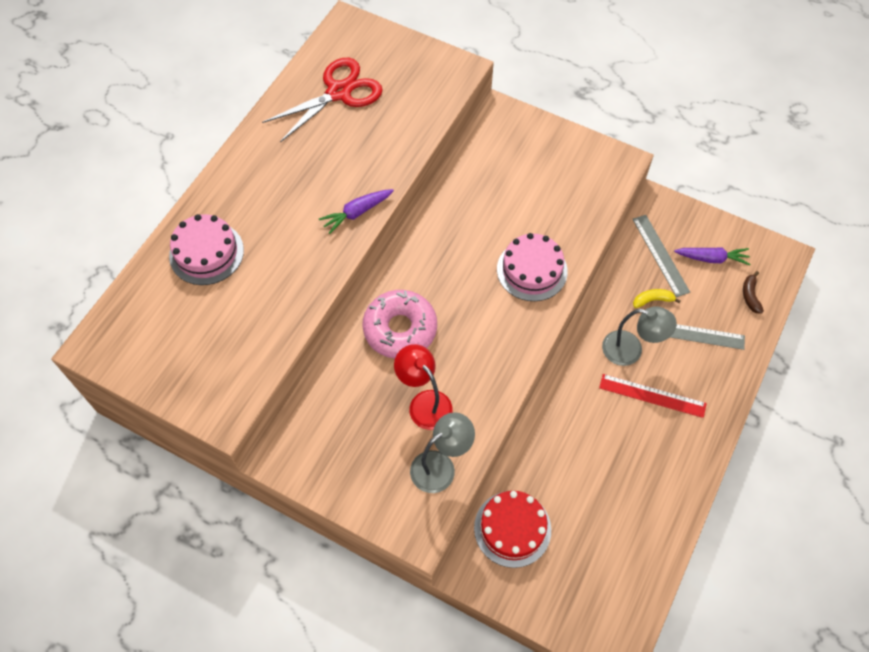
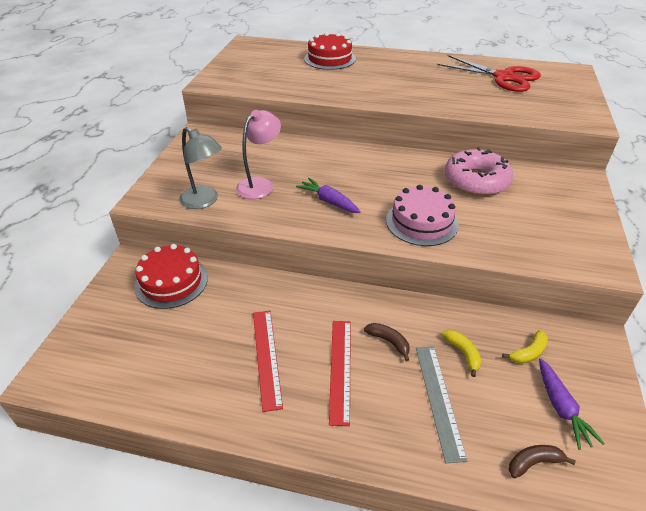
camera: 75 degrees right, 20 degrees down
(206, 253) = (330, 59): pink cake -> red cake
(357, 213) = (399, 100): purple carrot -> purple carrot (329, 201)
(400, 329) = (322, 162): pink donut -> pink donut (476, 181)
(424, 402) = (260, 184): red lamp -> pink lamp
(629, 451) = (266, 357): none -> red ruler
(630, 350) = (389, 342): grey lamp -> brown banana
(660, 255) = (528, 352): grey ruler -> yellow banana

